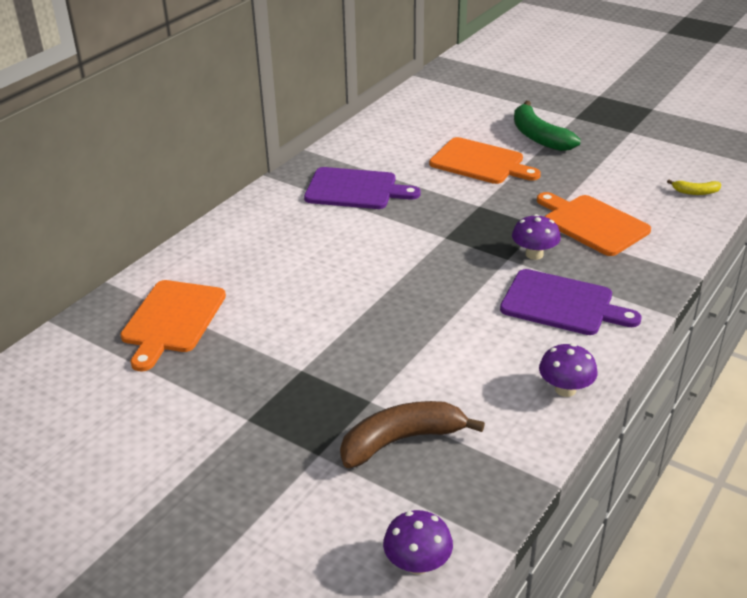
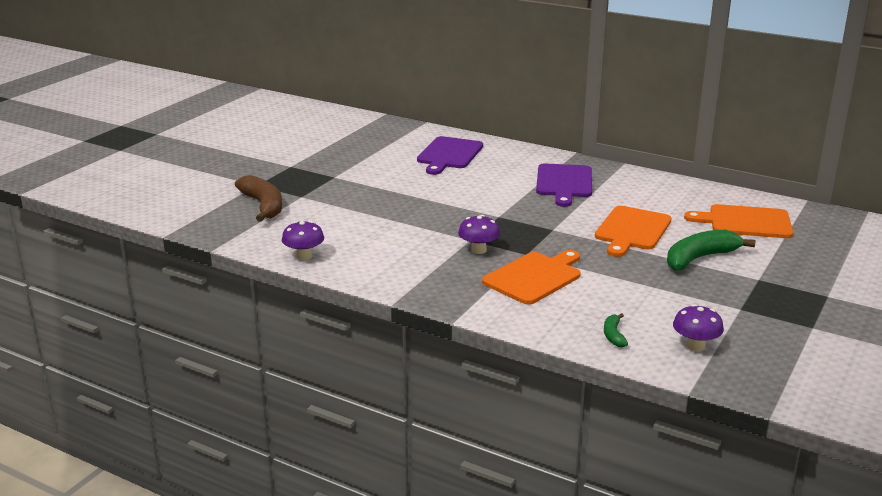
camera: 85 degrees right, 10 degrees down
(172, 320) = (386, 141): orange cutting board -> orange cutting board (745, 222)
(417, 564) = (165, 211): purple mushroom -> purple mushroom (695, 346)
(562, 304) = (408, 259): purple cutting board -> purple cutting board (449, 154)
(695, 192) = (613, 335): yellow banana -> green banana

